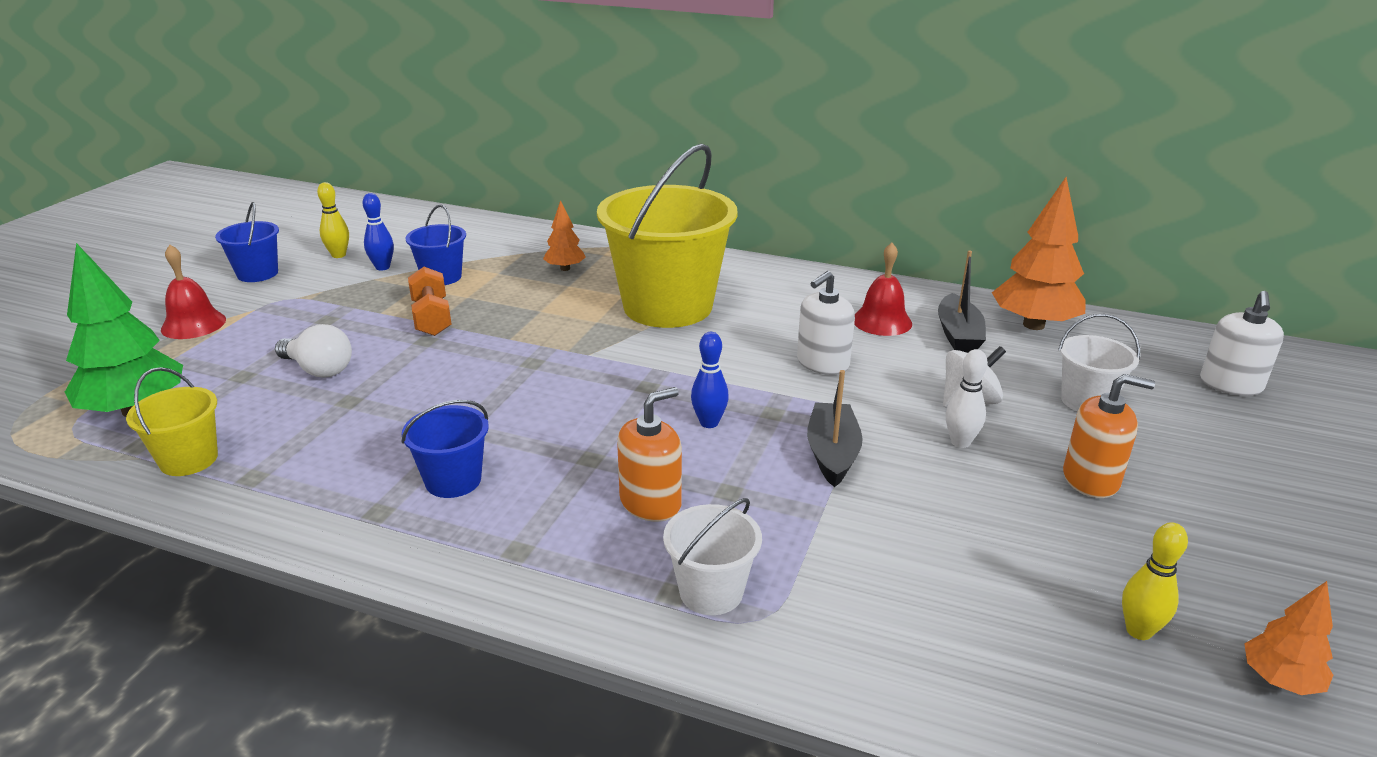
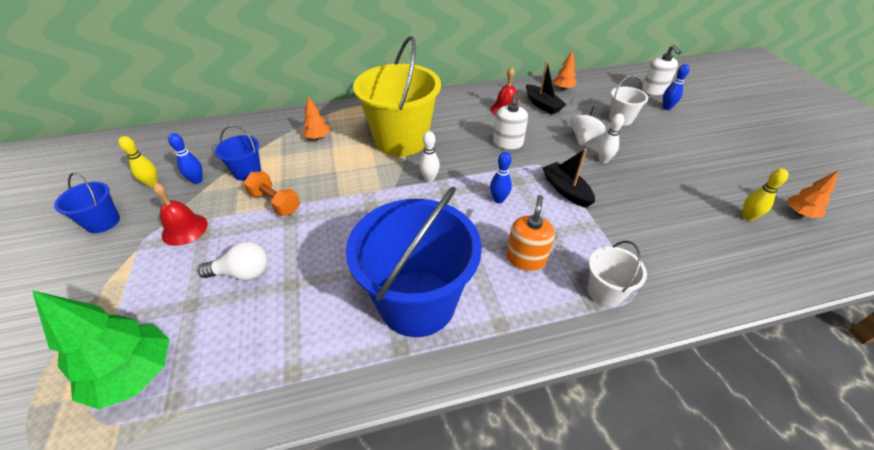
camera: 35 degrees left, 15 degrees up
(189, 460) = (229, 387): yellow bucket -> none
(193, 324) = (98, 284): red bell -> red bell (184, 229)
(453, 480) = (417, 302): blue bucket -> blue bucket, size x2.17
(646, 362) = (429, 178): none -> white bowling pin
(1033, 325) = (563, 88): orange tree -> orange tree, size x0.52
(1091, 479) = (662, 156): orange soap dispenser -> none
(1219, 418) = (666, 108): none -> blue bowling pin

